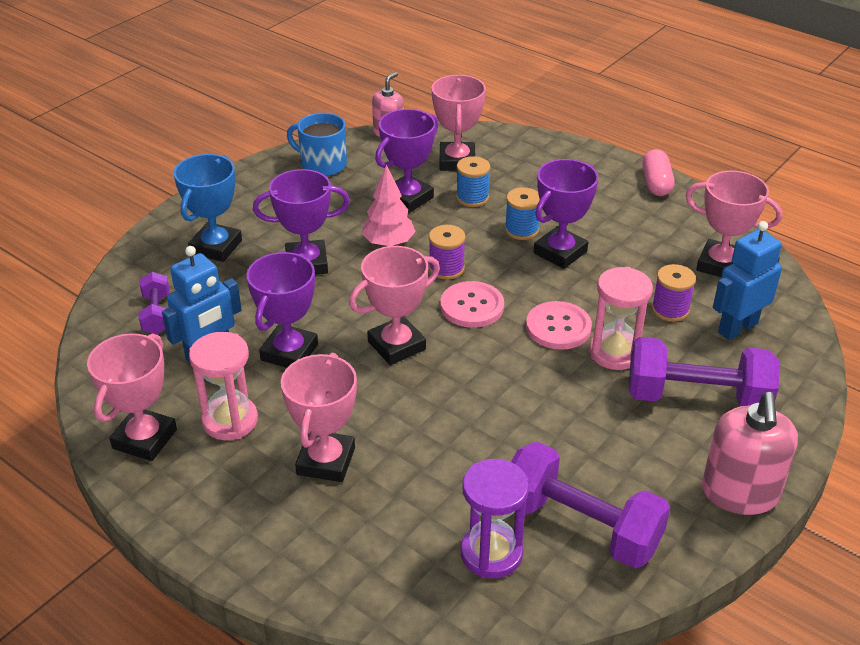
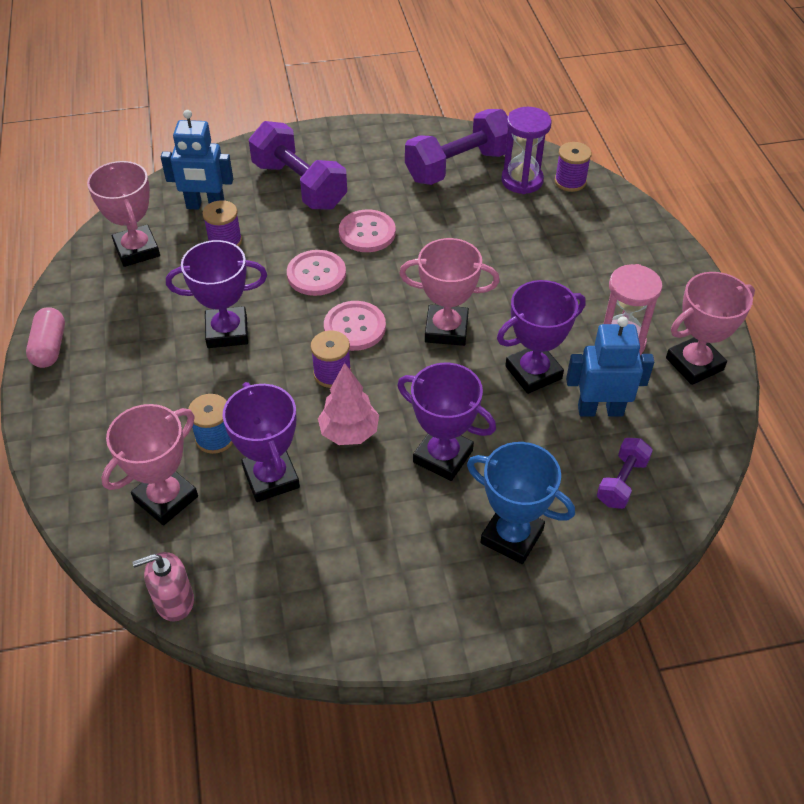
camera: 140 degrees left, 10 degrees up
(216, 247) = (511, 536): blue trophy -> blue trophy turned 60 degrees clockwise
(322, 164) = (299, 595): blue mug -> none
(326, 461) = (573, 277): pink trophy -> none
(408, 198) = (271, 478): purple trophy -> purple trophy turned 75 degrees clockwise
(435, 590) = (570, 182): none -> purple spool
(521, 230) = (224, 373): blue spool -> none
(569, 389) = (367, 233): none -> pink button
(580, 526) = (458, 166): purple dumbbell -> purple dumbbell turned 75 degrees clockwise
(615, 353) = (305, 236): pink hourglass -> none
(656, 183) = (50, 347): pink capsule -> pink capsule turned 45 degrees counterclockwise
(740, 493) = (353, 135): pink soap dispenser -> none

